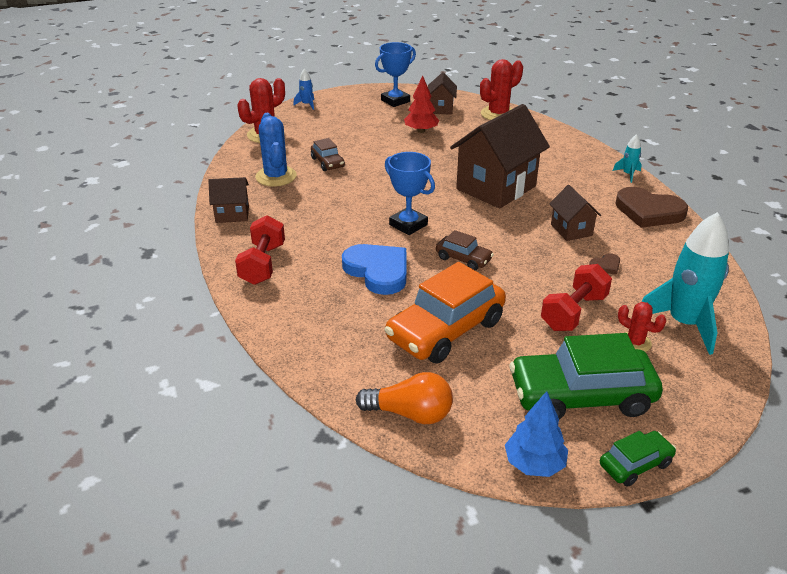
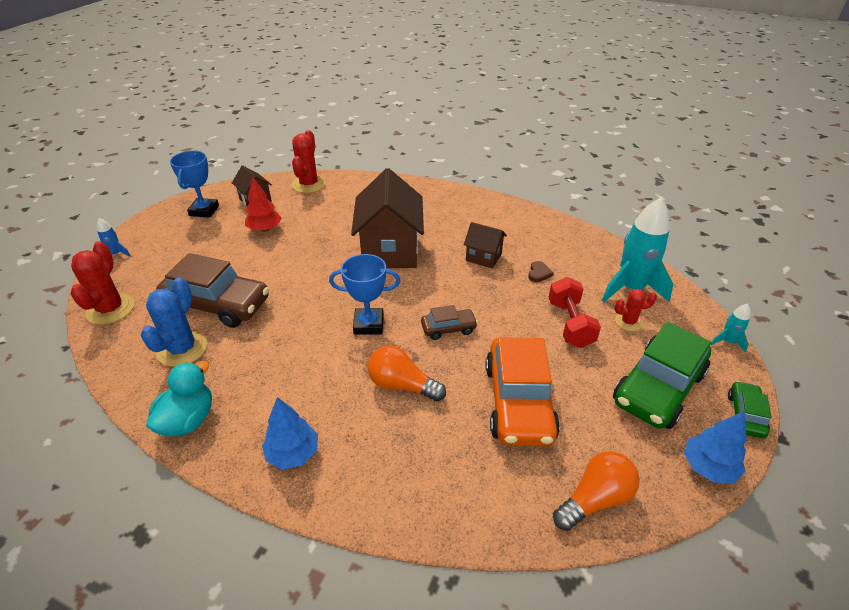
camera: 45 degrees left, 5 degrees up
(232, 214) = (188, 420): brown house -> turquoise duck
(263, 264) = (293, 453): red dumbbell -> blue tree
(276, 176) = (182, 349): blue cactus -> blue cactus turned 75 degrees clockwise
(327, 162) = (217, 304): brown car -> brown car, size x2.04
(378, 271) = (402, 385): blue heart -> orange light bulb
(628, 174) = (459, 192): turquoise rocket -> turquoise rocket (727, 341)
(648, 211) = (507, 215): brown heart -> none

